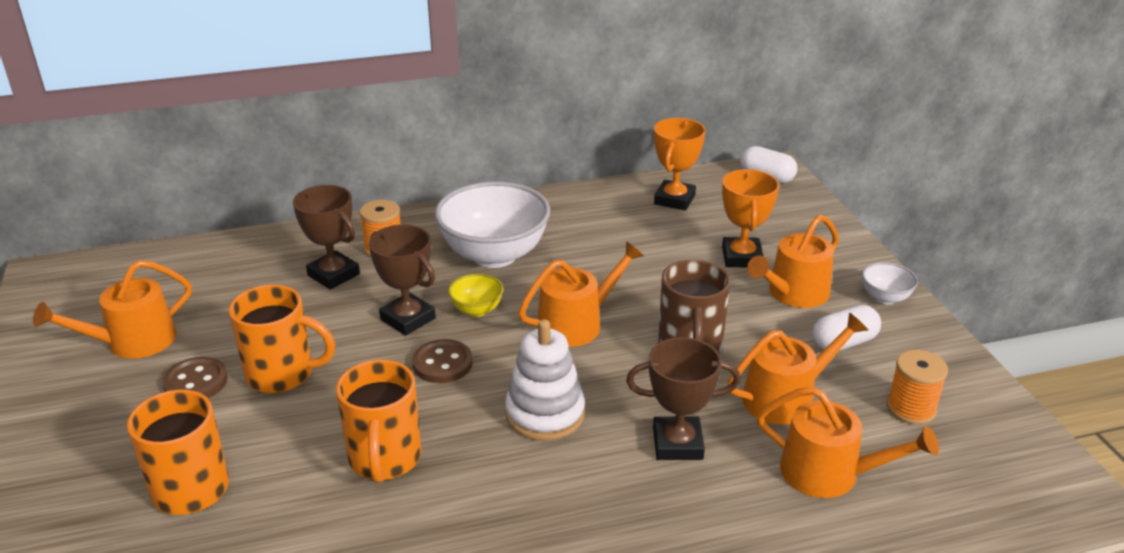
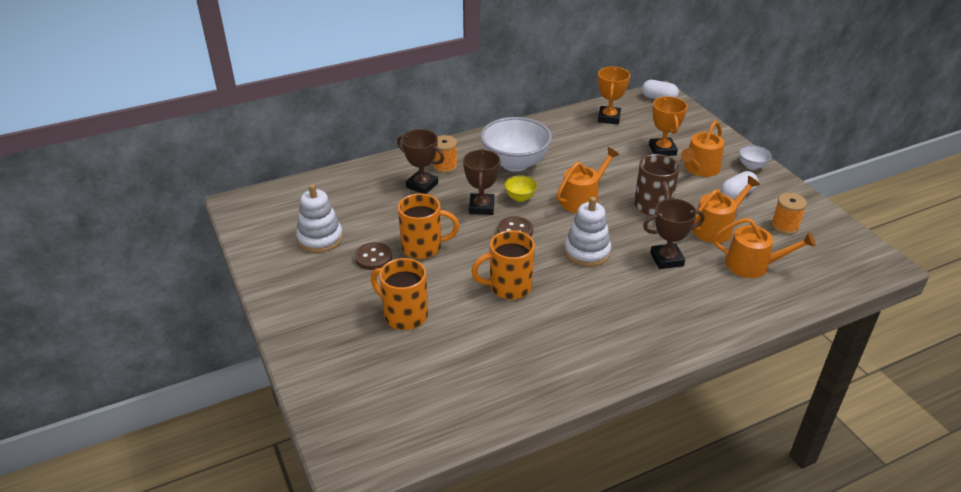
camera: 10 degrees left, 5 degrees up
(133, 342) = (320, 239): orange watering can -> white stacking toy
(385, 460) = (508, 287): orange mug -> orange mug turned 90 degrees clockwise
(408, 319) = (481, 207): brown trophy -> brown trophy turned 60 degrees clockwise

